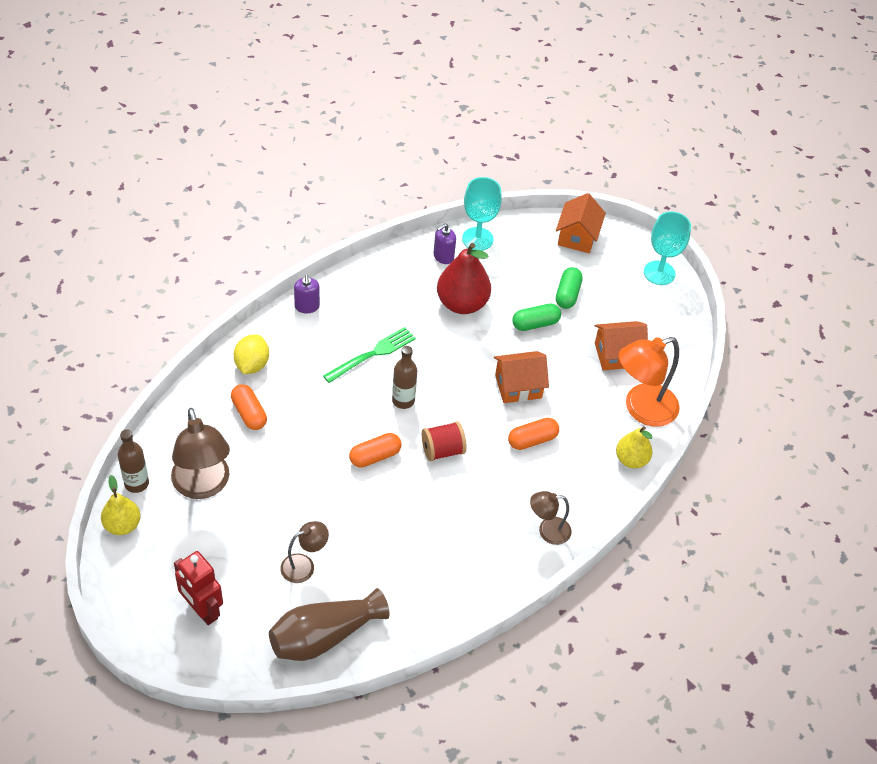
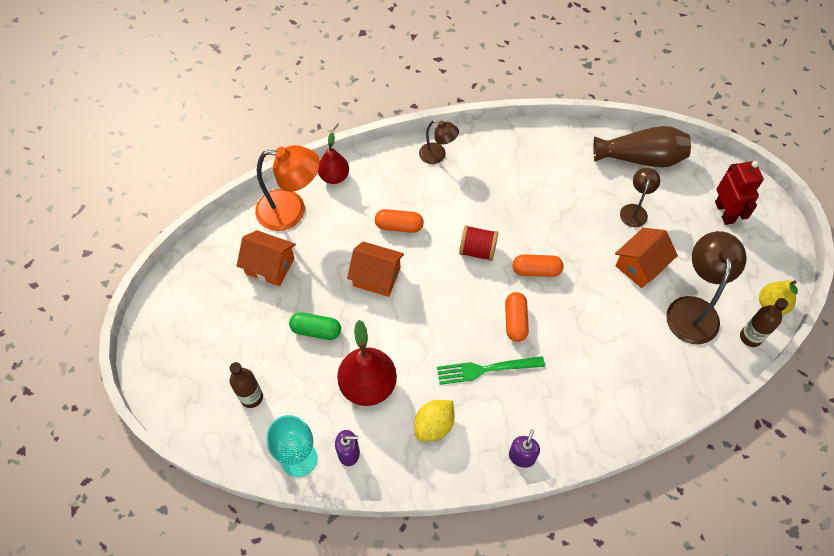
camera: 145 degrees left, 10 degrees up
(249, 413) = (628, 360): orange capsule -> orange capsule (515, 321)
(252, 365) = (605, 412): yellow lemon -> yellow lemon (434, 425)
(304, 565) = (634, 210): brown lamp -> brown lamp turned 105 degrees clockwise
(403, 400) = (484, 309): brown bottle -> brown bottle (251, 397)
(567, 294) = (262, 347): green capsule -> none
(577, 237) = (197, 410): orange house -> orange house (640, 265)
(631, 460) = (334, 176): yellow pear -> red pear
(659, 273) = (158, 329): turquoise goblet -> none

